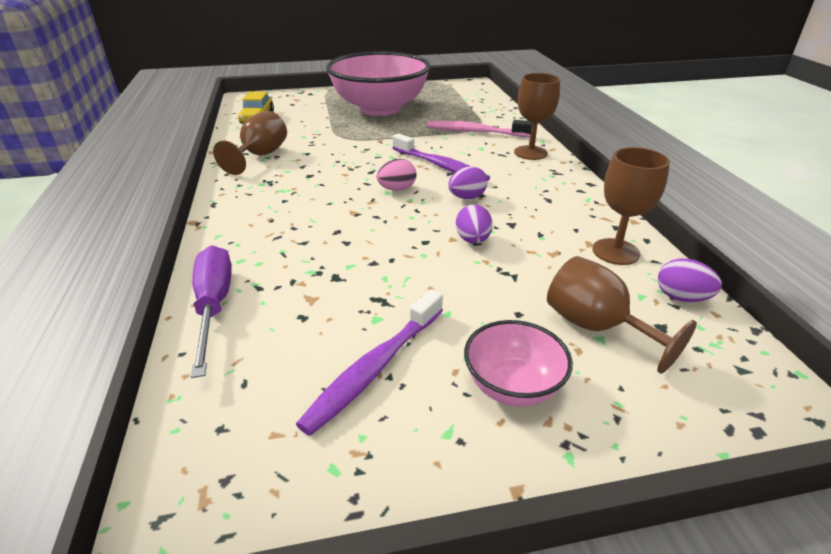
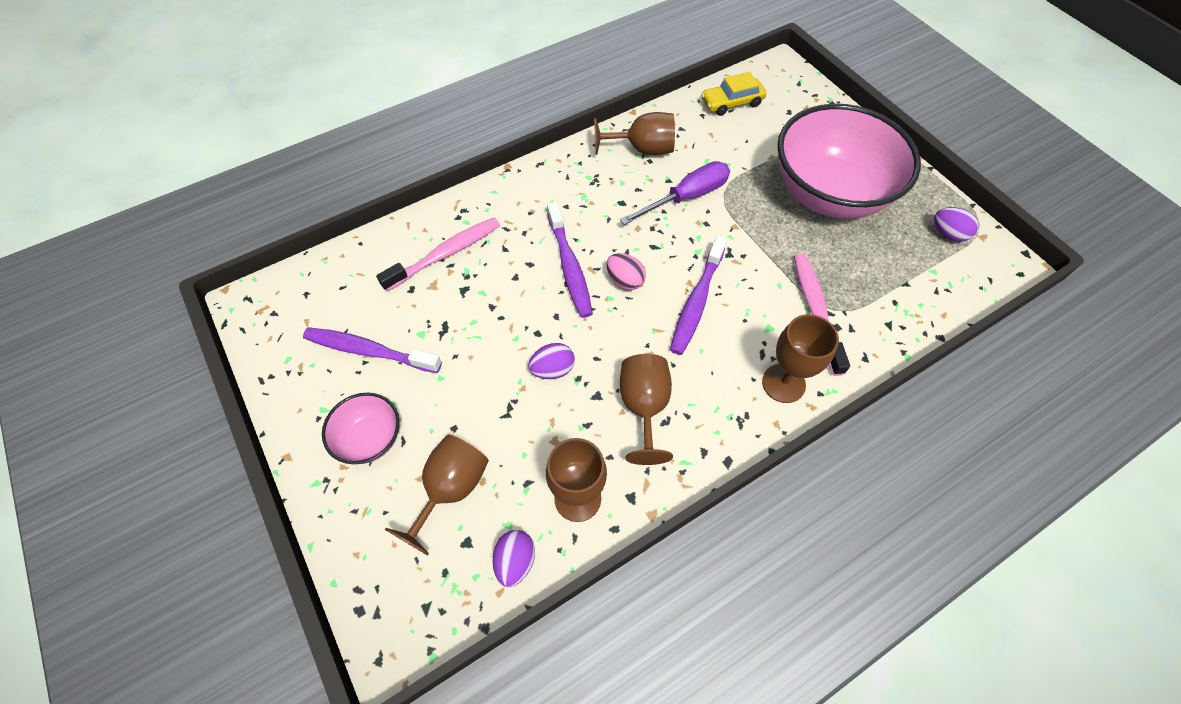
camera: 70 degrees right, 25 degrees up
(214, 306) = (408, 235): purple screwdriver -> purple screwdriver (686, 197)
(273, 281) = (446, 254): none -> pink toothbrush
(359, 211) = (569, 266): none -> purple toothbrush
(467, 197) = (634, 344): purple egg -> purple egg (948, 234)
(531, 205) = (644, 407): none -> brown goblet

